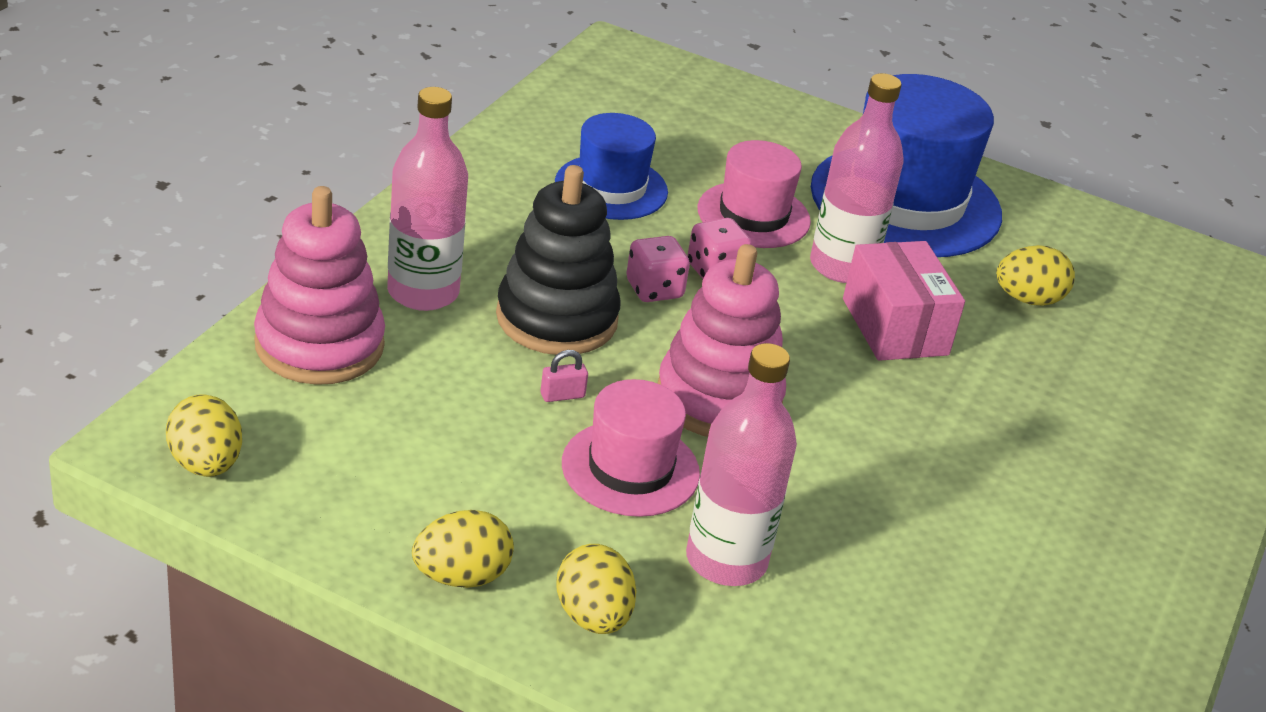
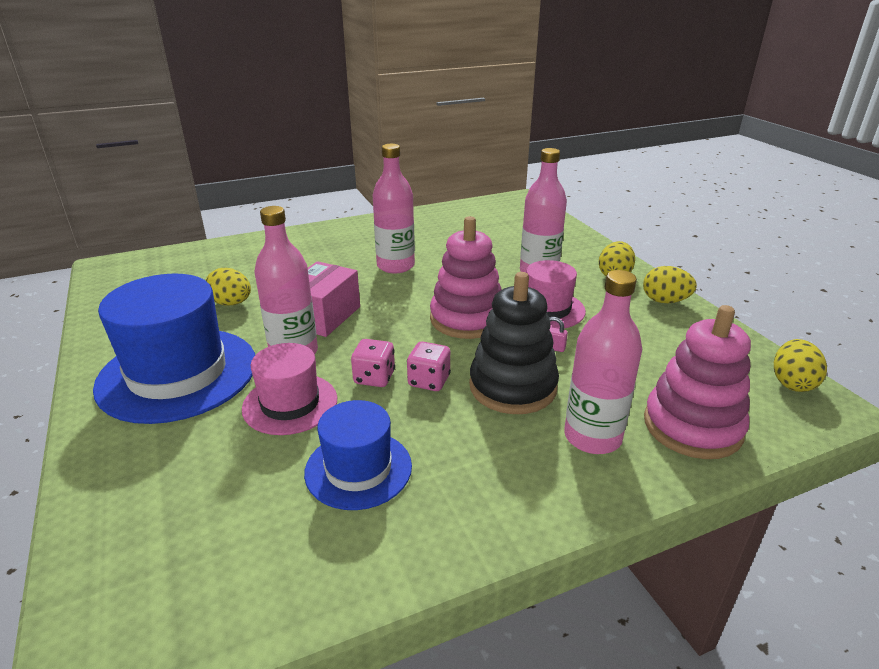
camera: 135 degrees left, 5 degrees down
(955, 466) = (395, 266): none -> pink bottle

